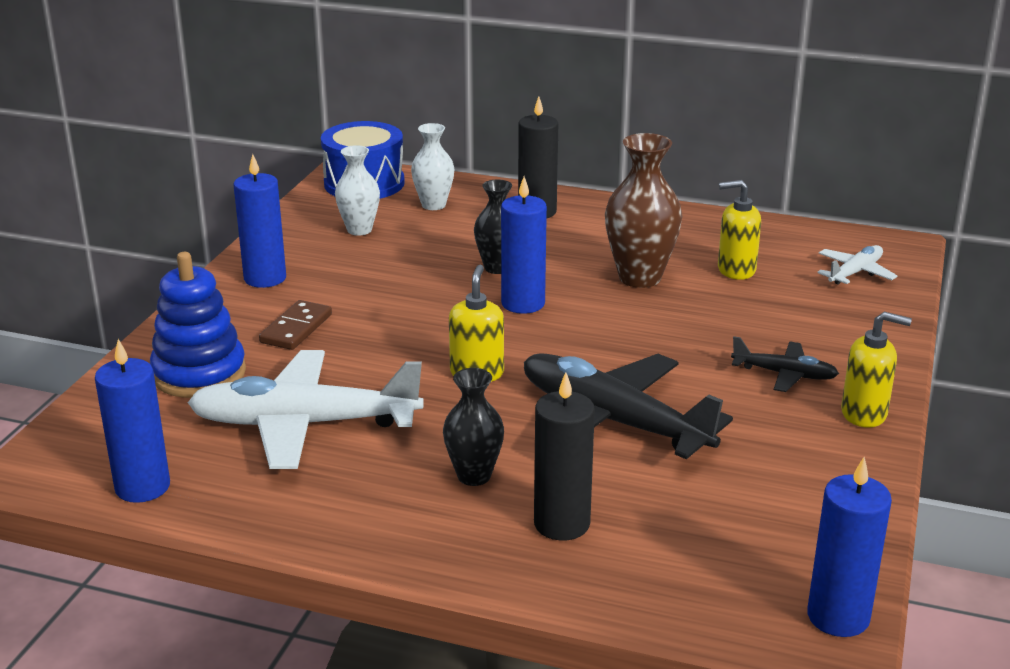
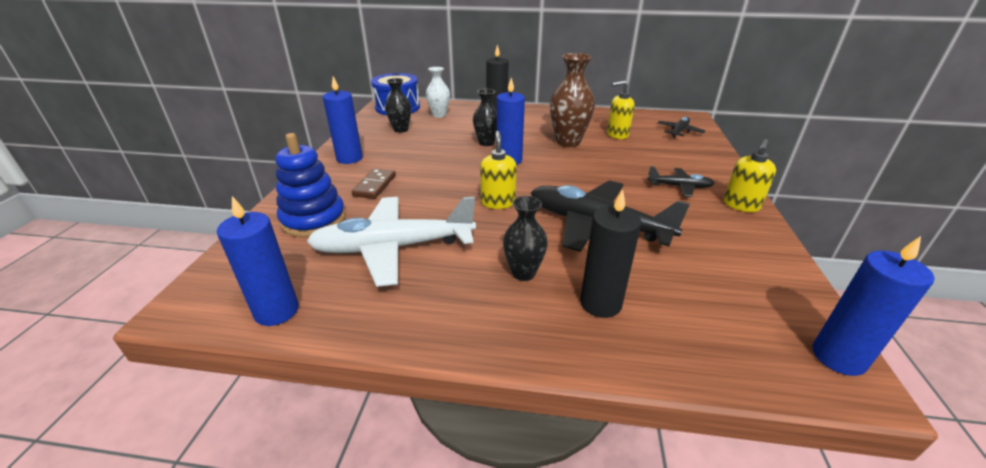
camera: 10 degrees left, 5 degrees up
(359, 230) = (401, 129): white vase -> black vase
(855, 273) = (679, 131): white plane -> black plane
(864, 414) = (741, 205): yellow soap dispenser -> yellow soap dispenser turned 120 degrees clockwise

